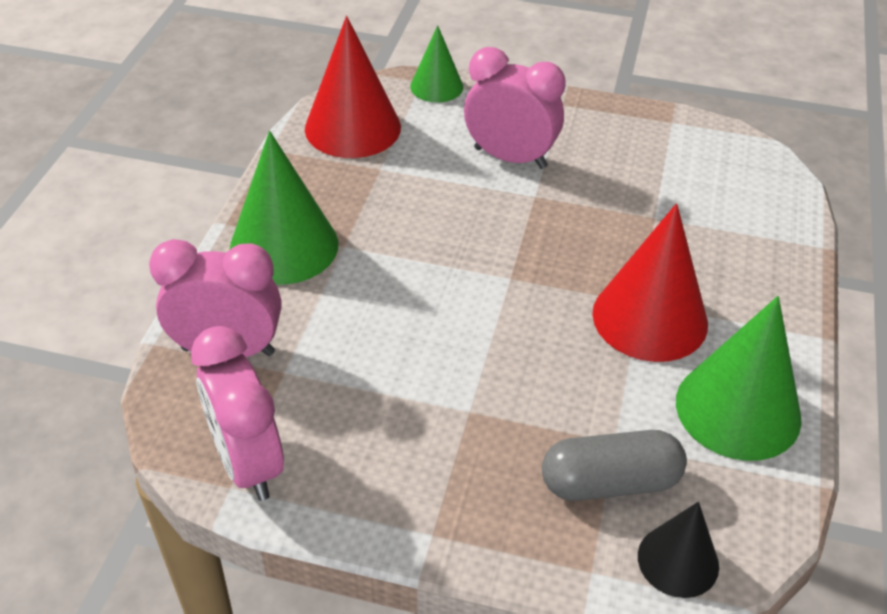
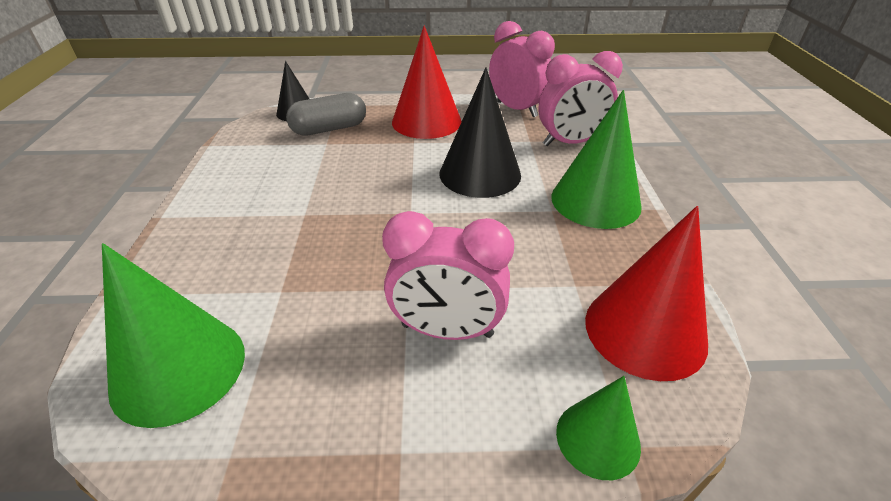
camera: 165 degrees right, 5 degrees down
(398, 319) = (480, 174): none -> black cone
(650, 318) = (297, 205): red cone -> red cone (426, 121)
(738, 409) = (245, 167): green cone -> green cone (179, 369)

